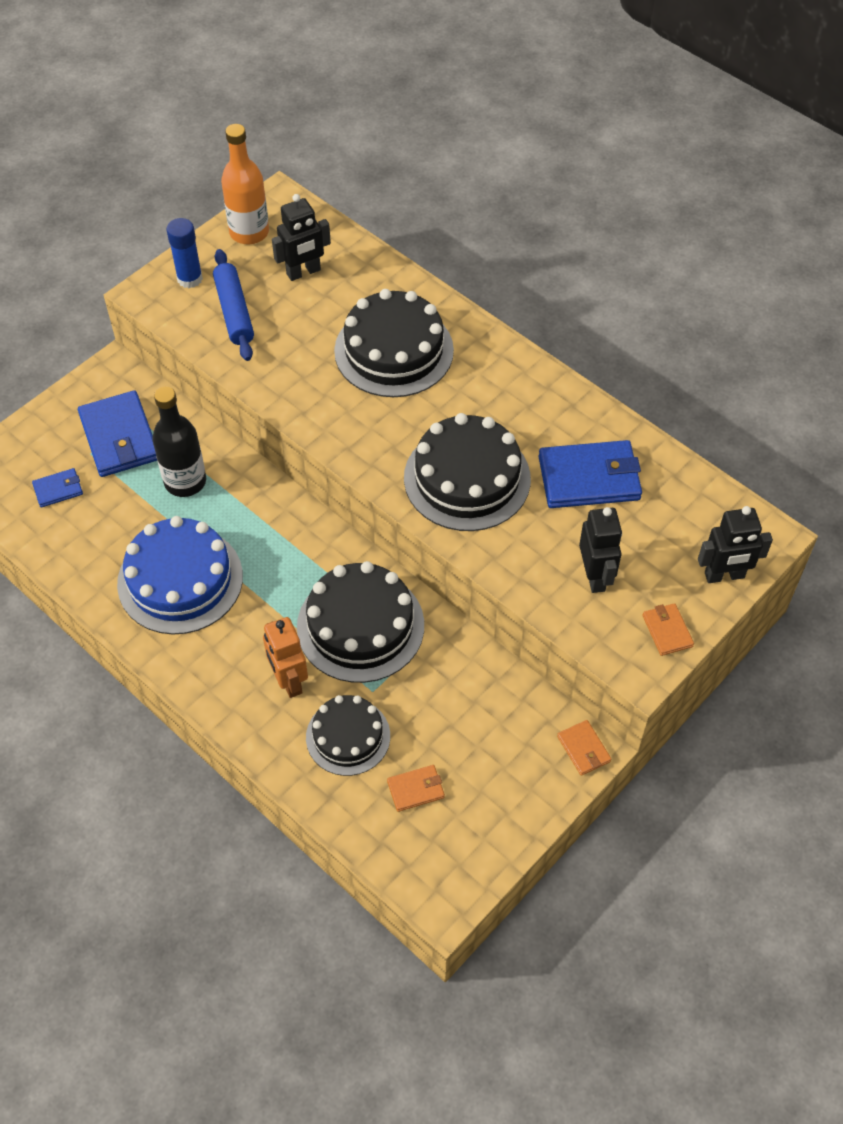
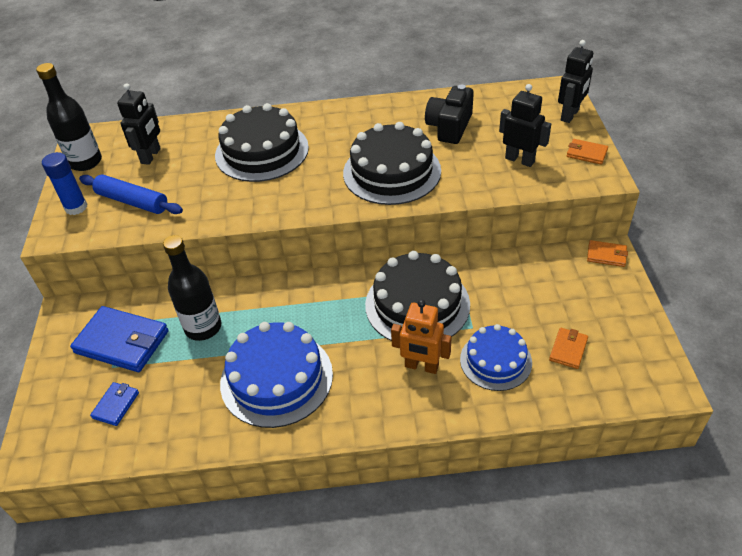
camera: 45 degrees left, 10 degrees down
(249, 232) = (85, 162): orange bottle -> black bottle
(348, 736) = (495, 361): black cake -> blue cake
(589, 478) = (449, 127): blue wallet -> black camera

